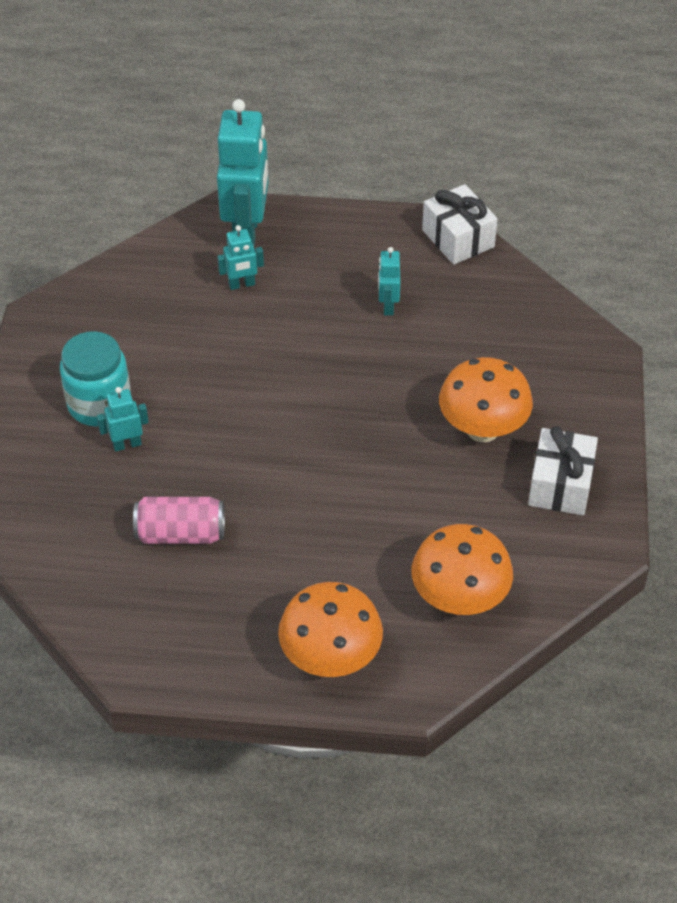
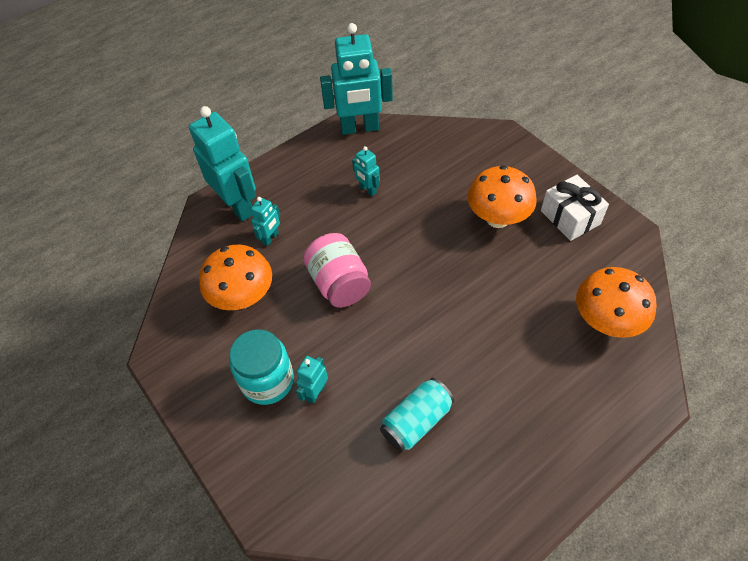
camera: 40 degrees left, 5 degrees up
(181, 533) = (416, 421): pink can -> turquoise can
(254, 372) = (339, 284): none -> pink jar
(330, 658) = (590, 420): orange mushroom -> orange mushroom (243, 297)
(458, 238) = (360, 128): white gift -> turquoise robot

